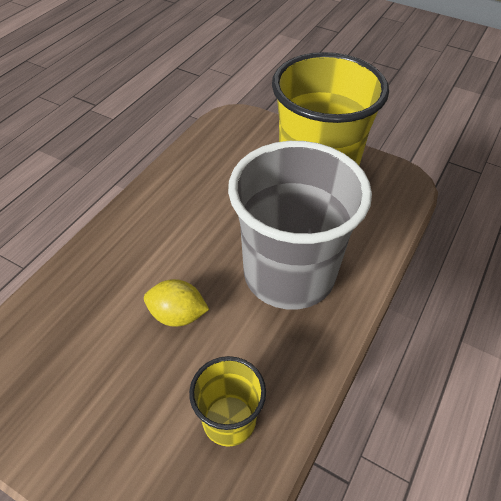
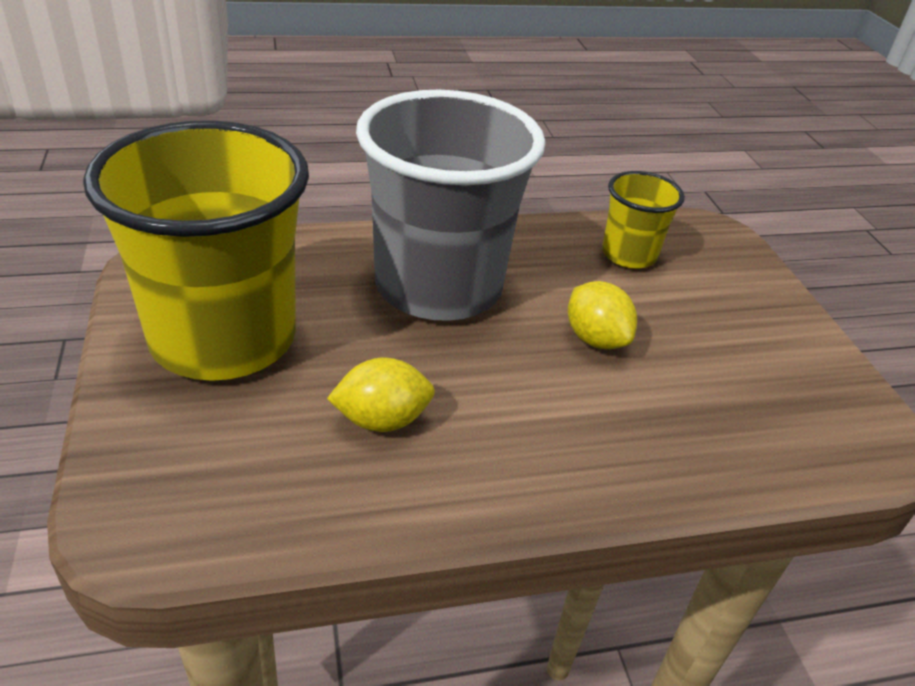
camera: 135 degrees left, 10 degrees down
(215, 194) = (382, 420): none -> yellow lemon

